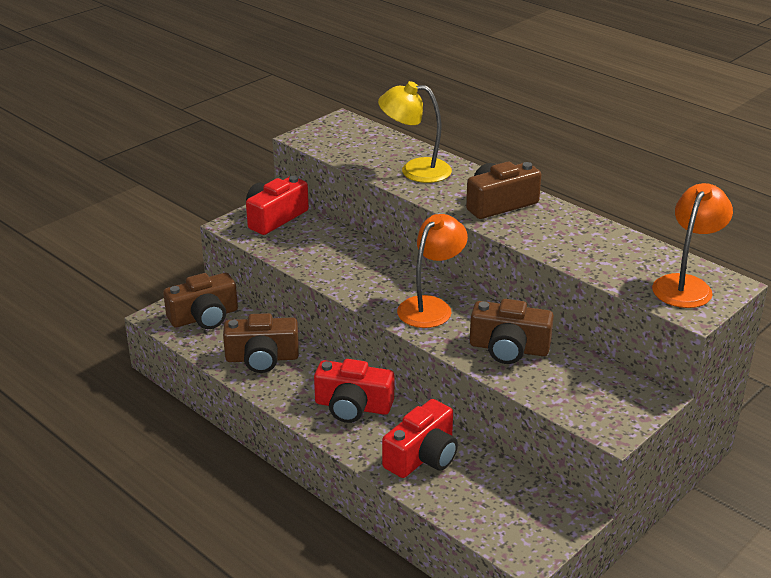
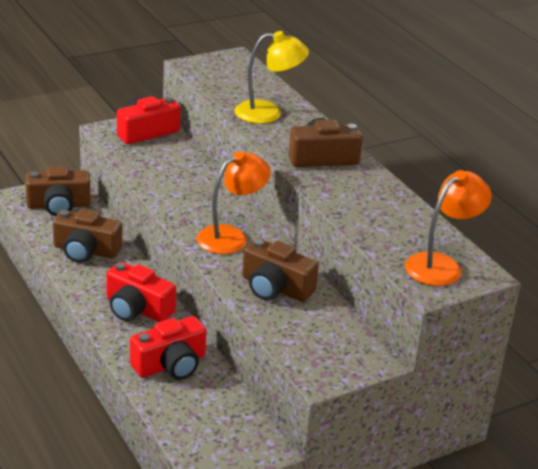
camera: 15 degrees right, 0 degrees up
(415, 170) = (268, 113): yellow lamp -> yellow lamp turned 150 degrees clockwise

